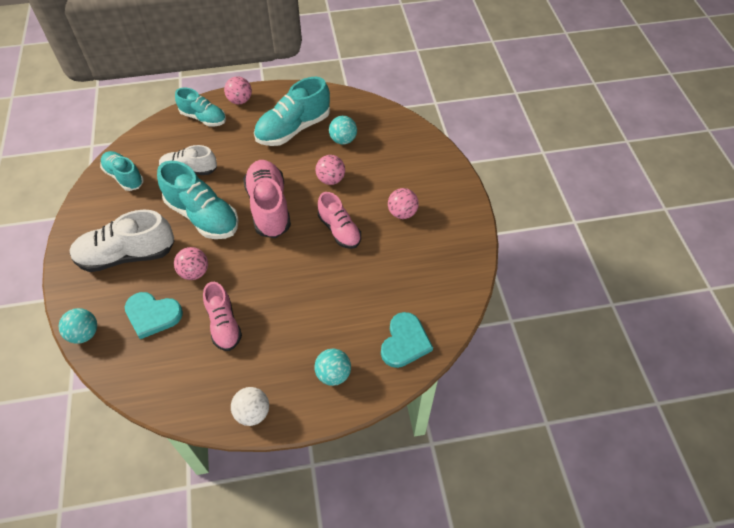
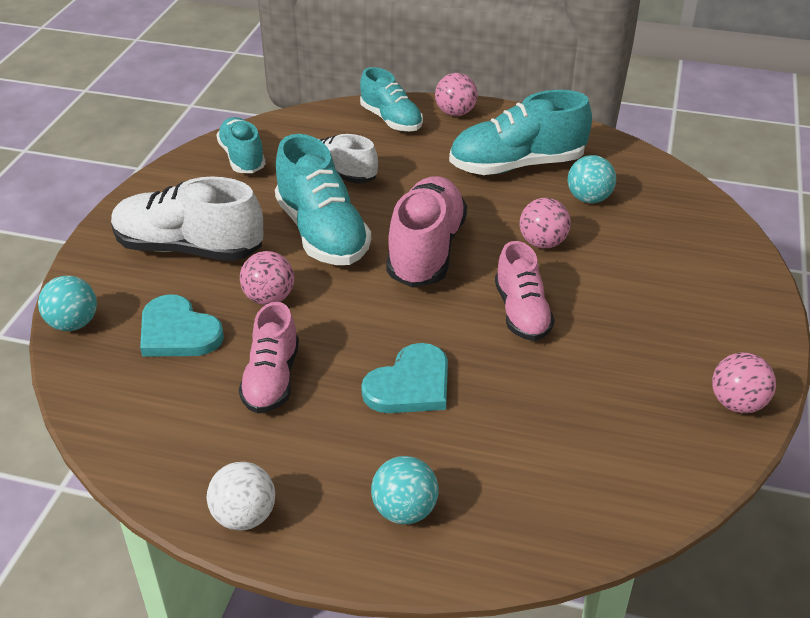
camera: 25 degrees right, 15 degrees down
(402, 213) = (640, 321): pink ball -> pink ball (737, 403)
(405, 342) = (553, 508): turquoise heart -> turquoise heart (410, 385)

